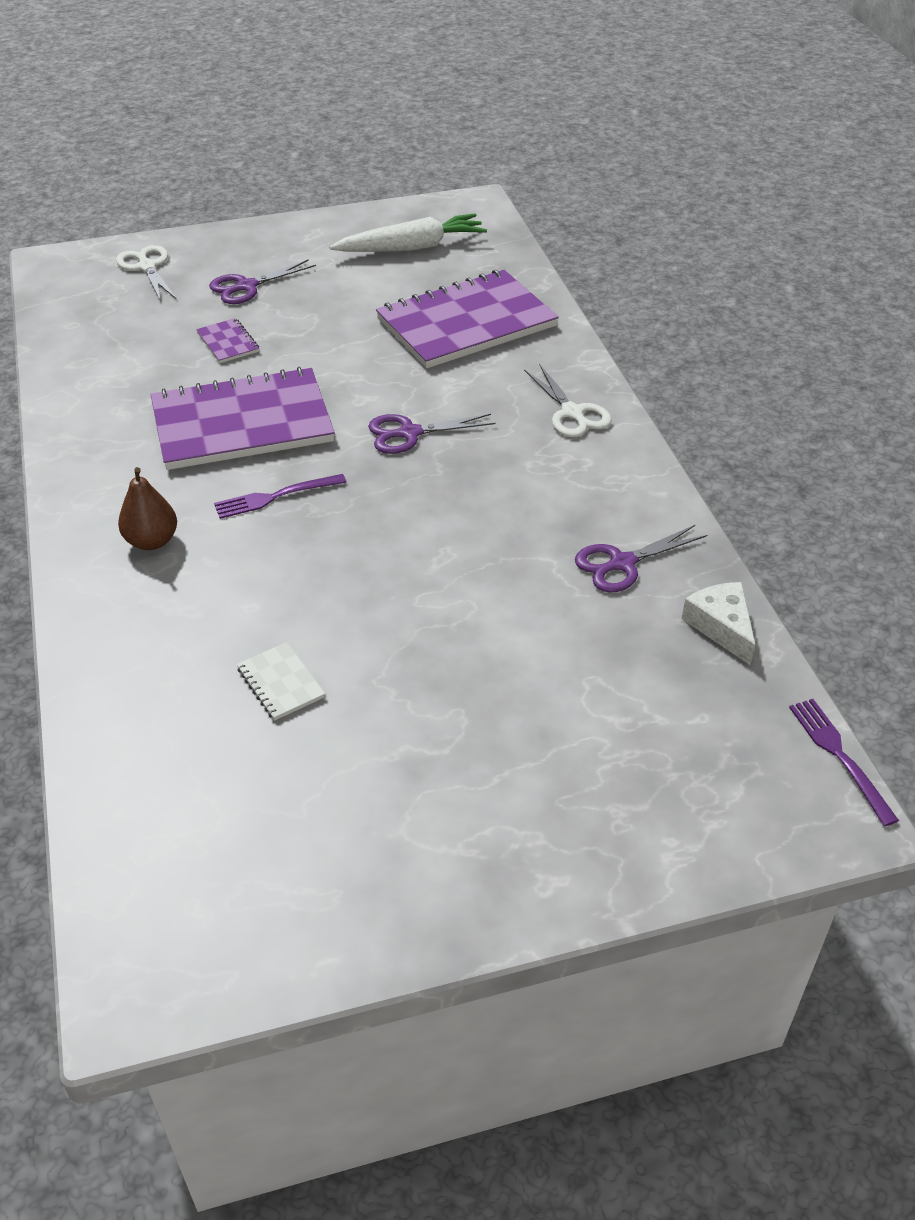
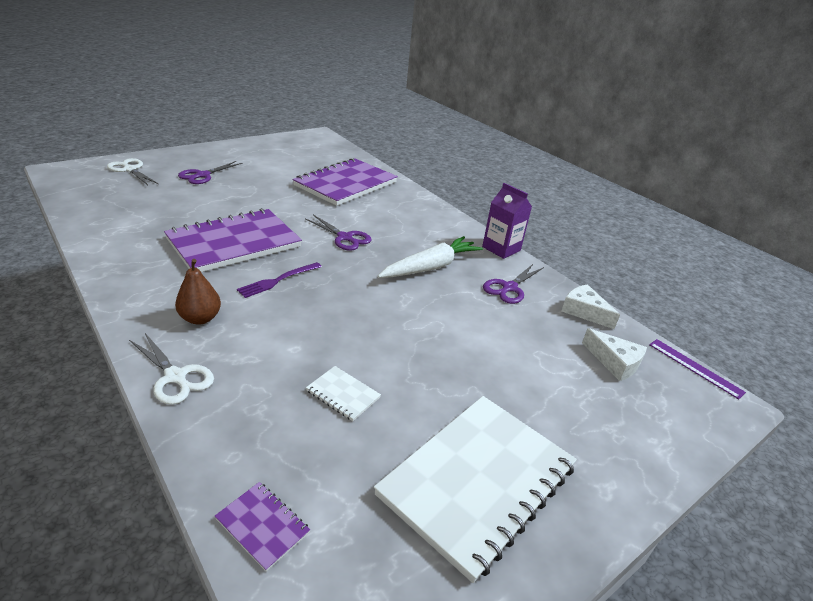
camera: 25 degrees left, 10 degrees down
(228, 342) = (203, 203): purple notebook -> purple notebook (262, 526)
(386, 830) = (477, 481): none -> white notebook
(409, 433) = (345, 238): purple scissors -> purple scissors turned 105 degrees counterclockwise
(412, 247) = (294, 153): white carrot -> white carrot (431, 267)
(572, 413) = (431, 219): white scissors -> white scissors (175, 377)
(659, 487) = (501, 249): none -> purple carton
(705, 719) = (614, 362): none -> white cheese
(838, 755) = (695, 368): purple fork -> purple ruler

